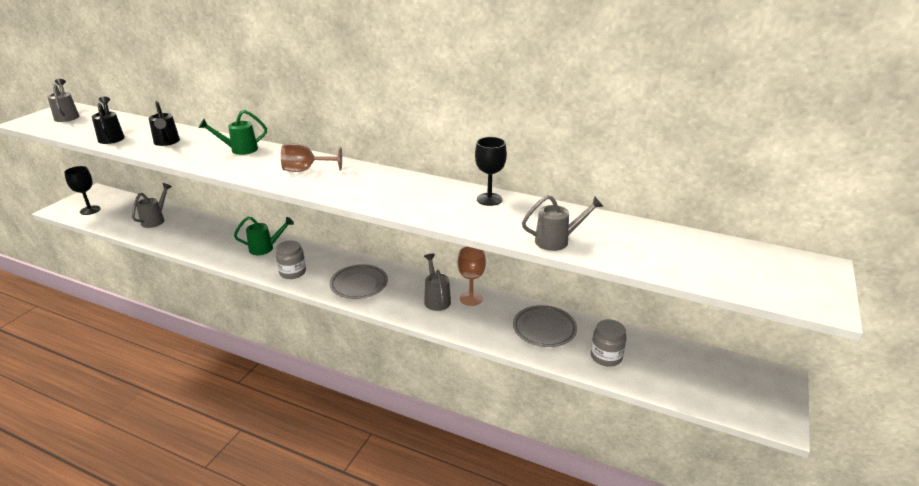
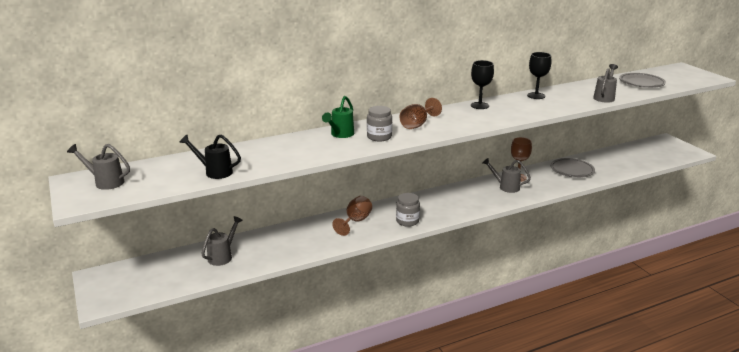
camera: 50 degrees left, 5 degrees down
(90, 210) = (137, 286): black goblet -> black goblet (479, 105)
(156, 220) = (223, 256): grey watering can -> grey watering can turned 60 degrees clockwise
(167, 142) = (274, 154): black watering can -> none
(266, 248) = (355, 221): green watering can -> brown goblet
(359, 284) = (456, 204): grey plate -> grey plate (641, 83)
(606, 357) = (612, 166): grey jar -> grey jar (379, 137)

